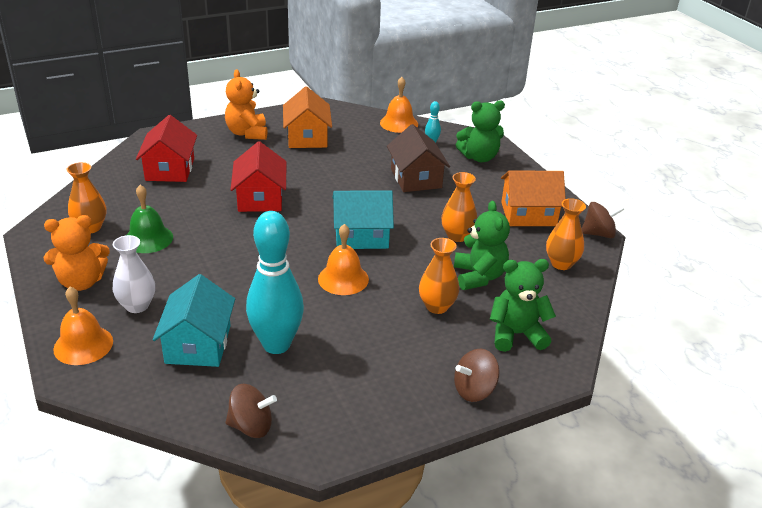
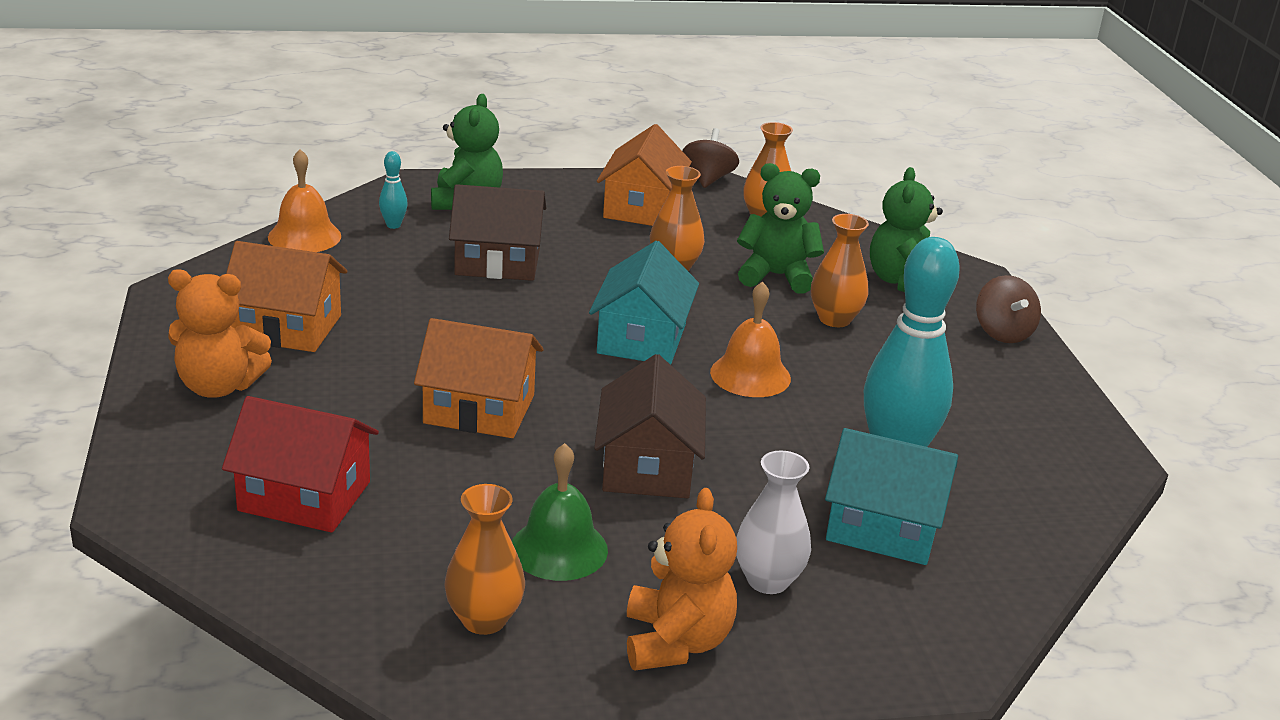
camera: 75 degrees left, 5 degrees down
(83, 345) = (866, 649): orange bell -> none
(229, 255) = (647, 466): none -> brown house
(251, 426) = (1064, 503): brown spinning top -> none
(260, 198) = (479, 409): red house -> orange house

